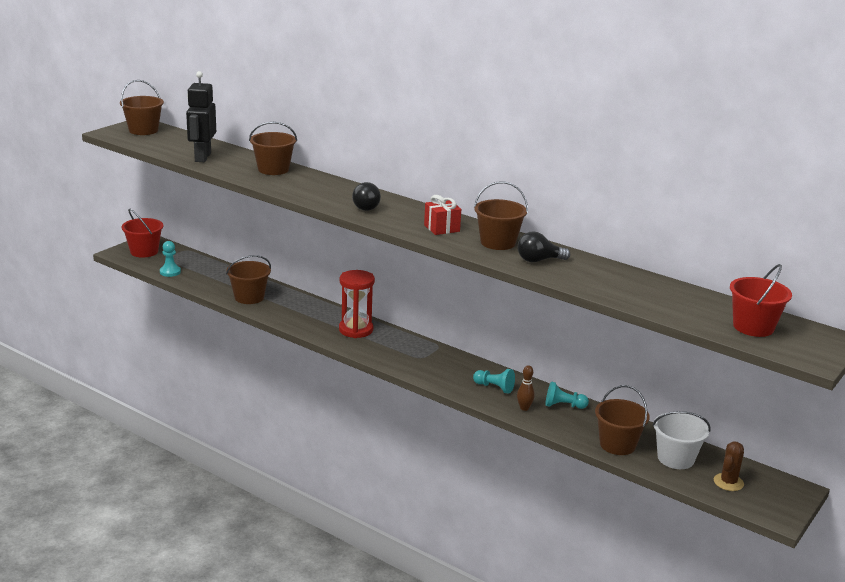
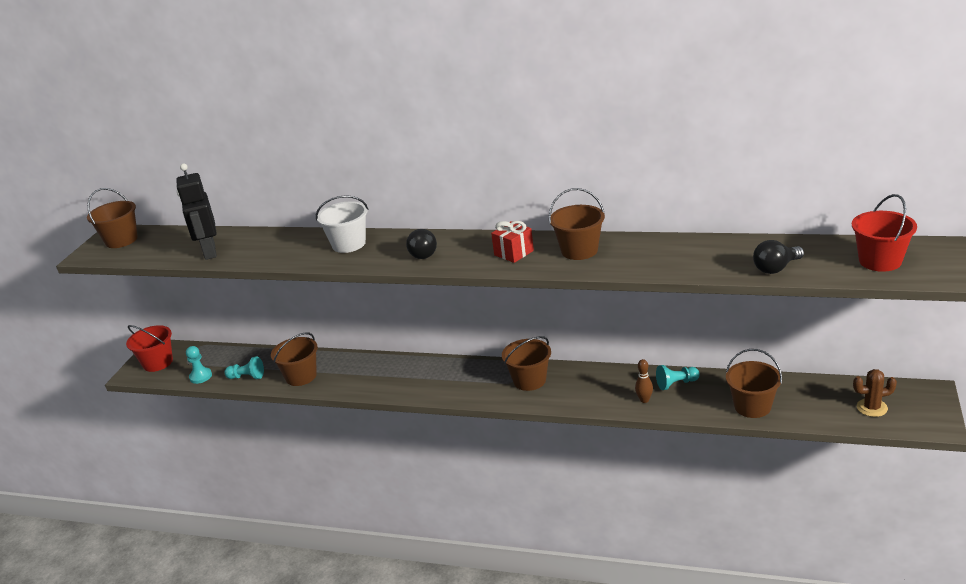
camera: 15 degrees left, 5 degrees up
(273, 169) = (294, 242): brown bucket -> brown bucket (529, 380)
(356, 330) = (430, 374): red hourglass -> none
(494, 387) = (602, 388): turquoise pawn -> turquoise pawn (247, 377)
(538, 260) = (633, 257): black light bulb -> black light bulb (776, 268)
(675, 458) = (811, 401): white bucket -> white bucket (349, 244)
(728, 482) = (872, 408): brown cactus -> brown cactus turned 75 degrees clockwise

